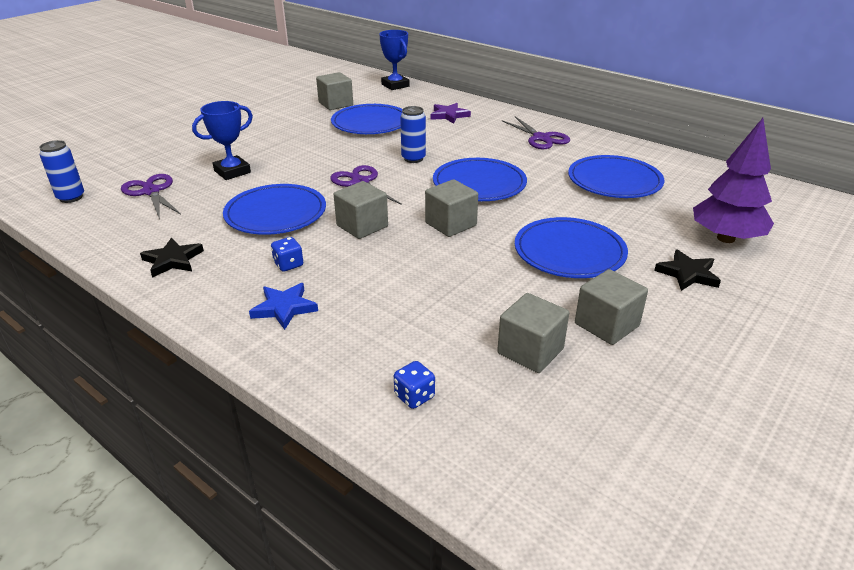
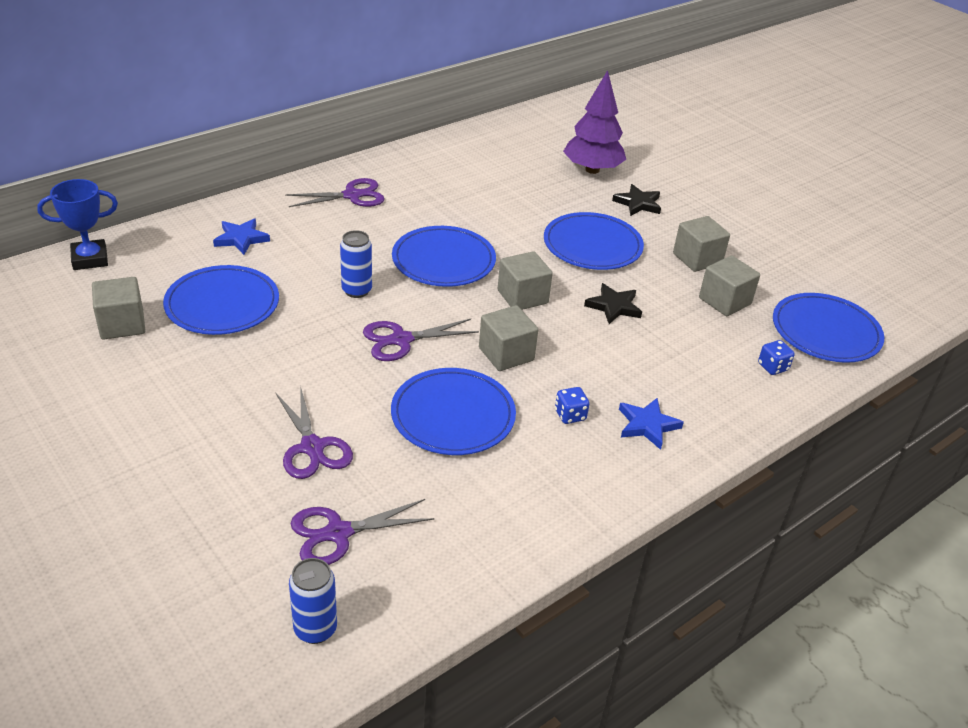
camera: 80 degrees left, 5 degrees up
(173, 260) = (536, 507): black star -> black star (613, 306)
(232, 171) = (312, 447): blue trophy -> purple scissors
(449, 115) = (241, 239): purple star -> blue star
(614, 181) = (473, 185): blue plate -> blue plate (825, 332)

